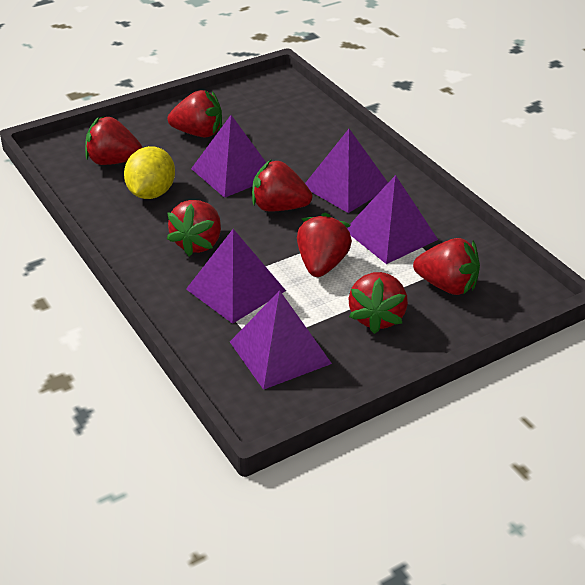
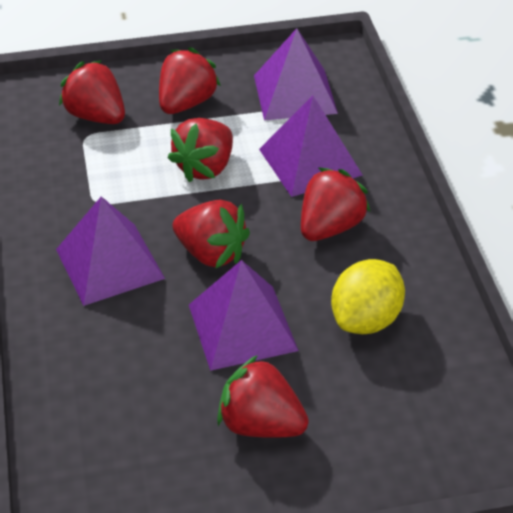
camera: 160 degrees left, 5 degrees up
(113, 161) = (407, 396): red strawberry -> none
(390, 234) = (107, 184): purple pyramid -> none

